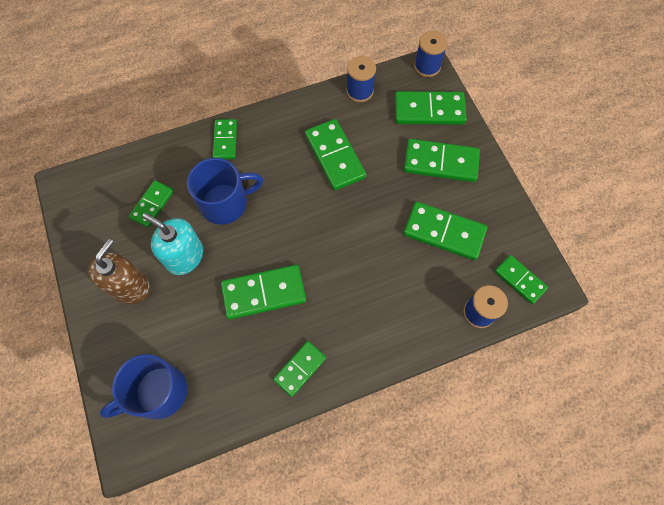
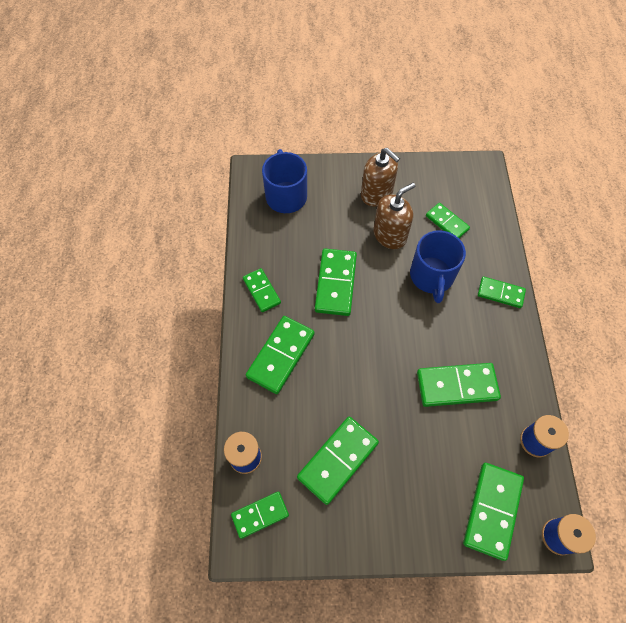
camera: 110 degrees right, 5 degrees down
(185, 256) = (390, 235): turquoise soap dispenser -> brown soap dispenser
(440, 162) = (420, 493): green domino -> green domino (281, 355)

